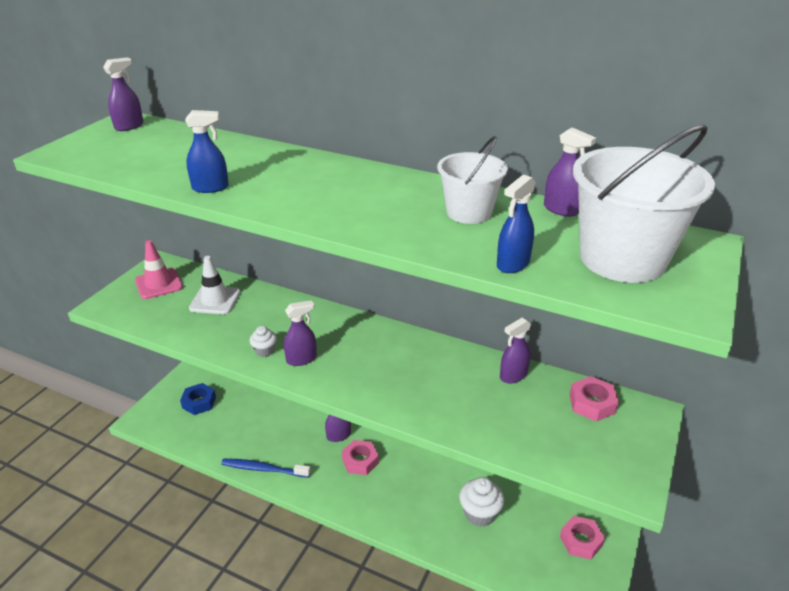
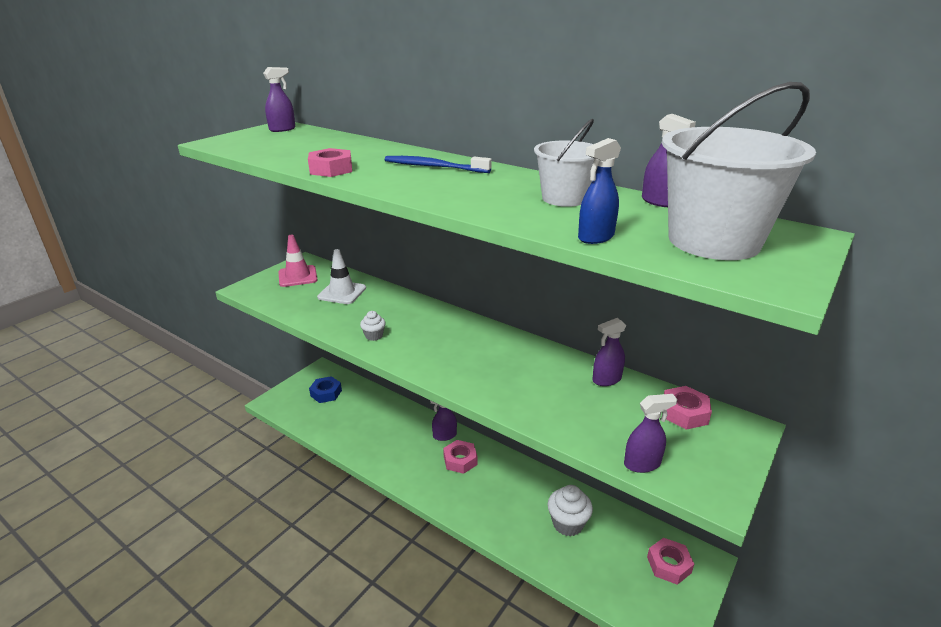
camera: 10 degrees right, 5 degrees down
(210, 188) = (331, 169): blue spray bottle -> pink nut
(264, 469) = (370, 456): blue toothbrush -> blue toothbrush (434, 167)
(301, 359) = (405, 345): purple spray bottle -> purple spray bottle (642, 464)

